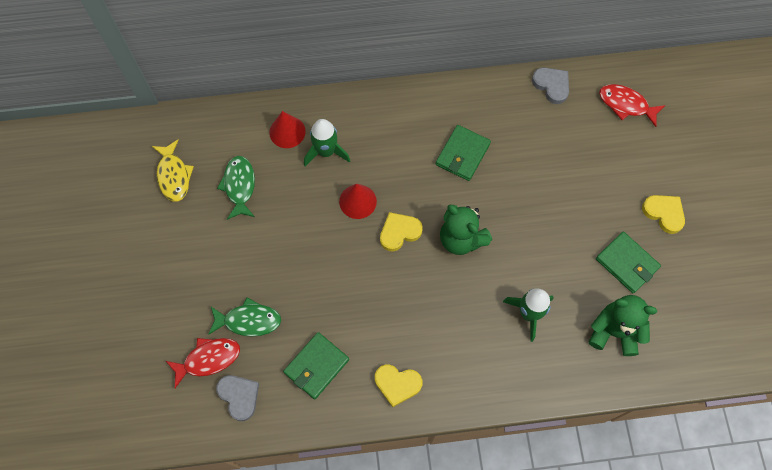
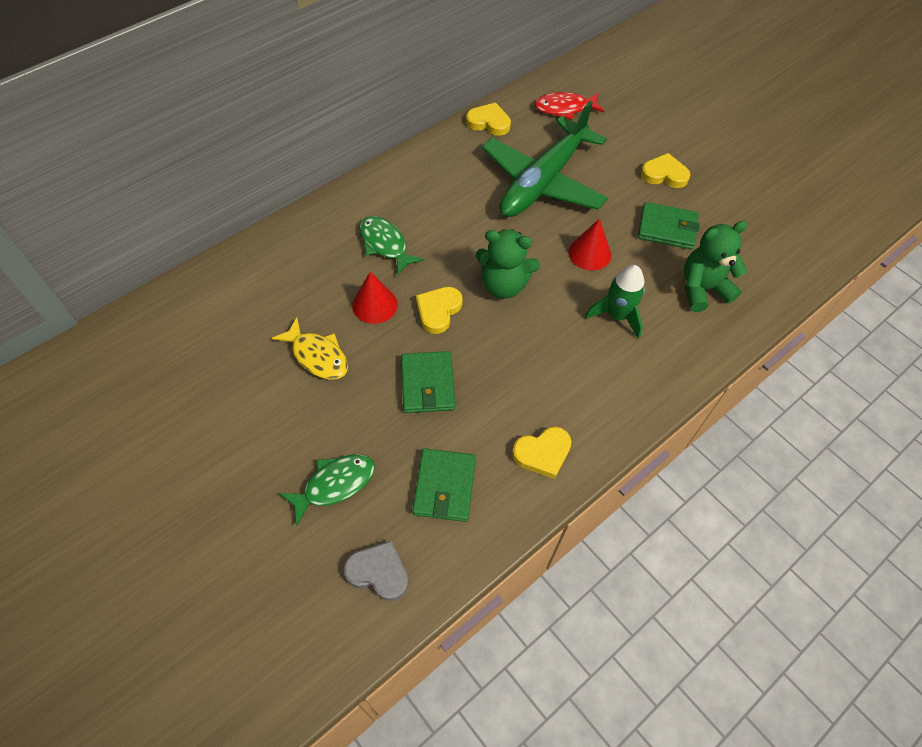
camera: 35 degrees left, 10 degrees down
(174, 176) = (144, 384): yellow fish -> yellow fish (317, 356)
(208, 359) = (314, 554): red fish -> none
(239, 186) = (232, 355): green fish -> green fish (385, 244)
(287, 132) = (252, 278): red cone -> red cone (589, 253)
(326, 151) = (308, 276): green rocket -> none
(462, 154) = (449, 213): green wallet -> green wallet (427, 384)
(551, 85) = (489, 122): grey heart -> yellow heart
(557, 165) = (543, 181): none -> green plane

